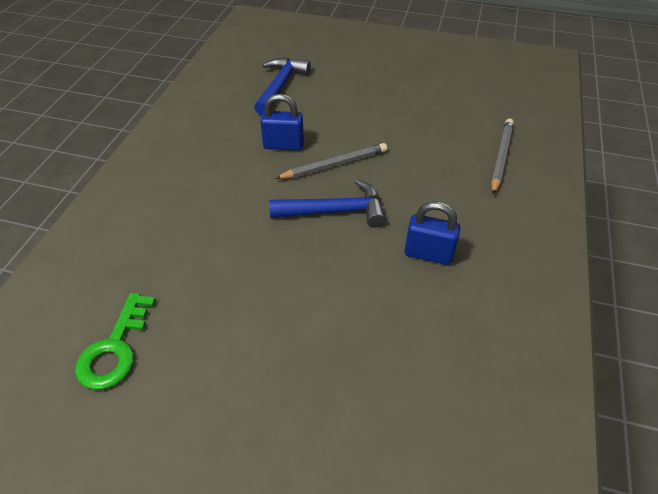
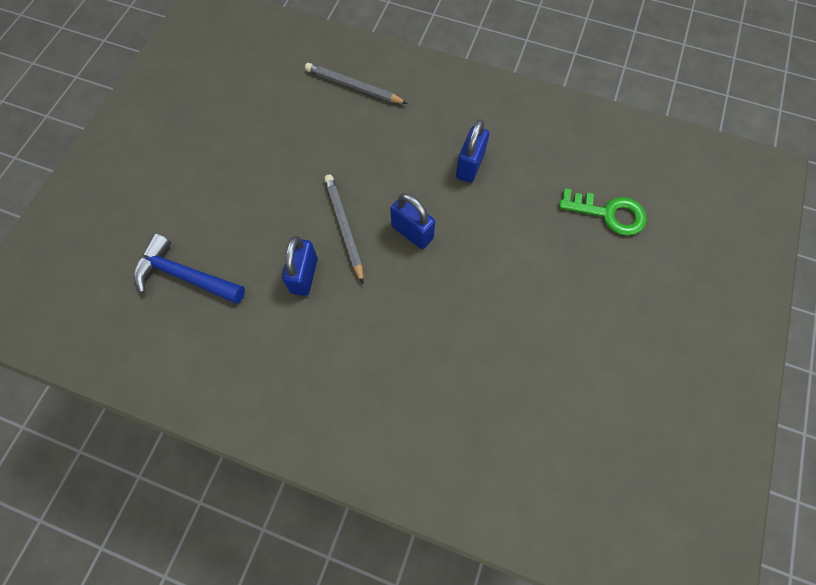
camera: 85 degrees left, 20 degrees up
(115, 349) = (568, 424): green key -> green key (609, 213)
(335, 211) = (412, 232): blue hammer -> blue padlock

